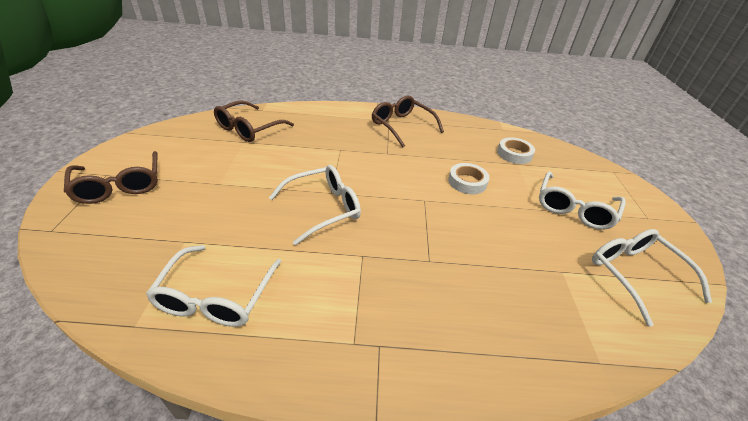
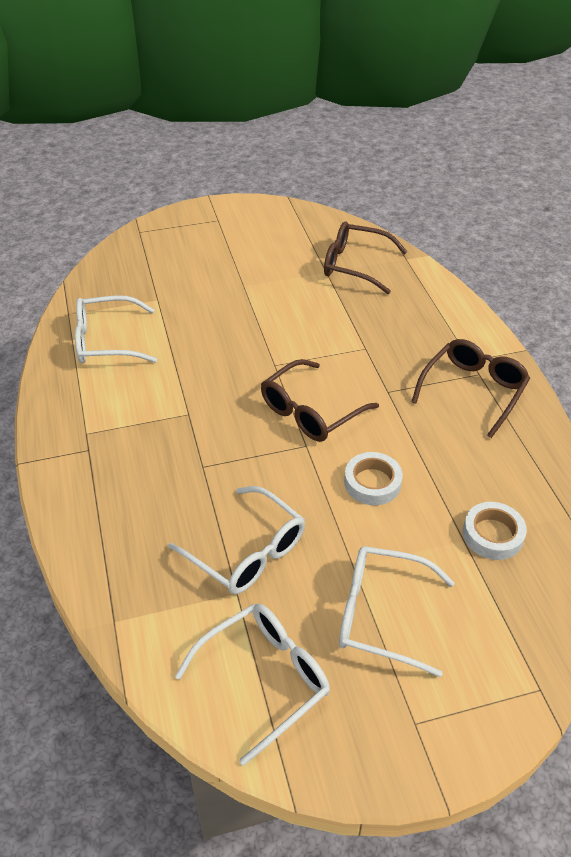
camera: 75 degrees right, 5 degrees up
(120, 186) = (207, 234): brown glasses -> brown glasses (310, 412)
(323, 208) = (245, 367): white glasses -> white glasses (247, 552)

